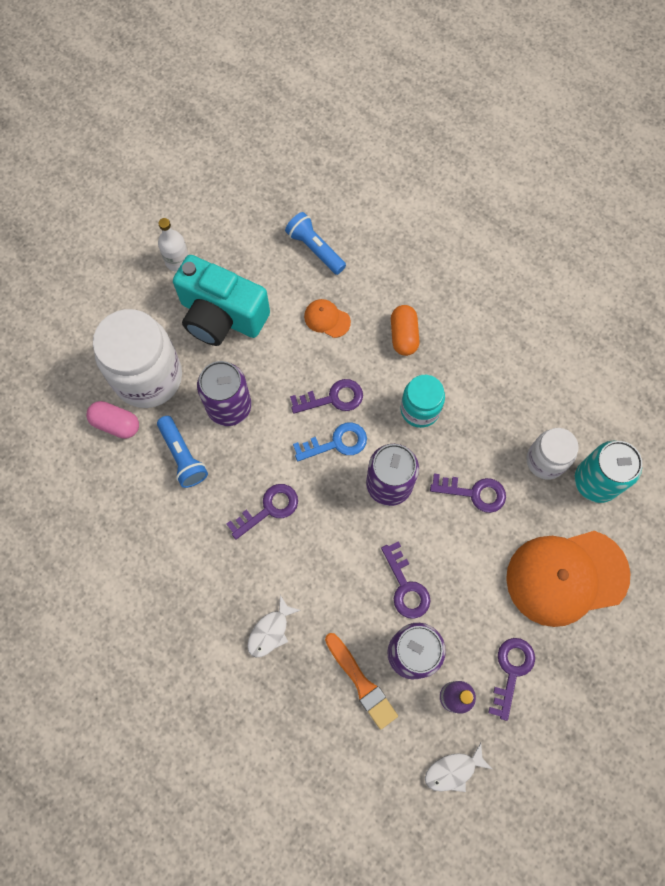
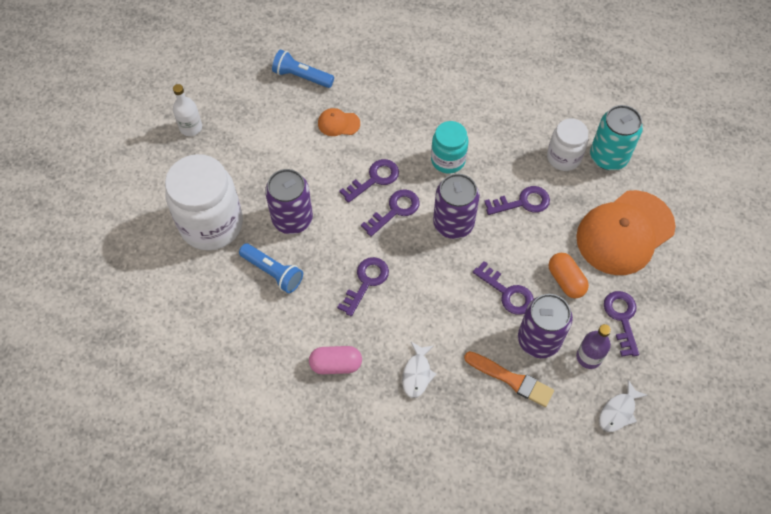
camera: 25 degrees left, 10 degrees down
(116, 424) = (202, 271): pink capsule -> pink capsule (336, 364)
(221, 316) = (250, 154): turquoise camera -> none
(336, 443) = (395, 211): blue key -> purple key
(403, 335) = (406, 112): orange capsule -> orange capsule (565, 281)

